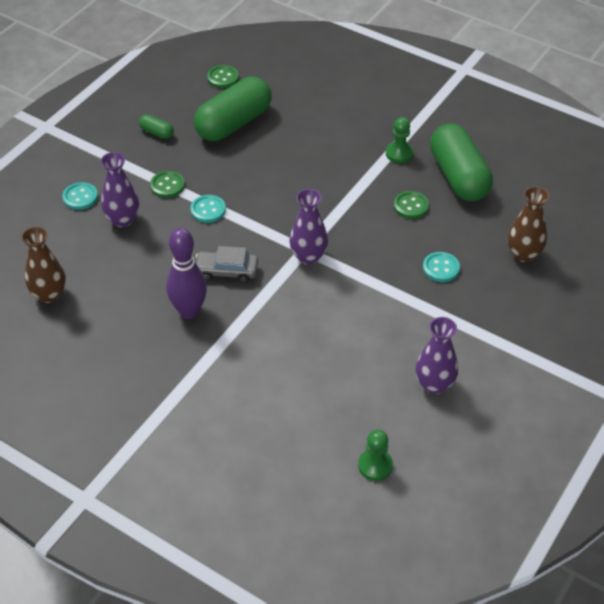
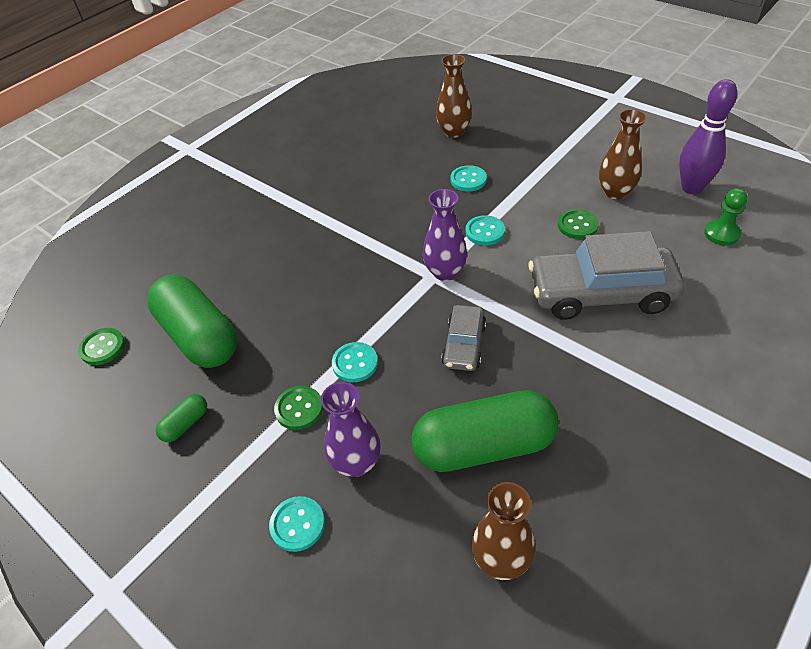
camera: 80 degrees left, 0 degrees up
(189, 311) = (530, 382): purple bowling pin -> purple bowling pin (691, 188)
(287, 362) = (601, 293): none -> grey car
(363, 282) = (485, 232): none -> turquoise button
(399, 153) = (300, 198): green pawn -> none
(411, 206) = (380, 194): green button -> green button (577, 225)
(434, 384) = (615, 192): purple vase -> brown vase
(458, 176) = (345, 162): green capsule -> green capsule (484, 446)

